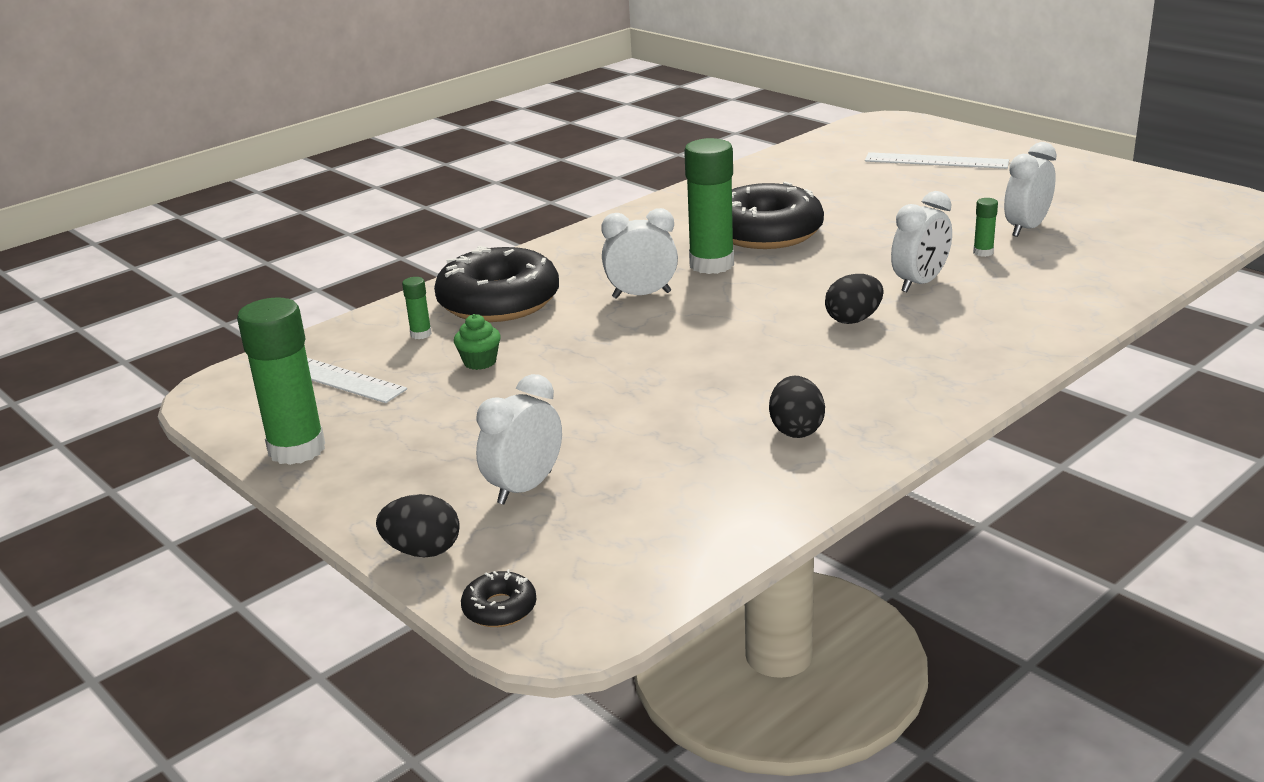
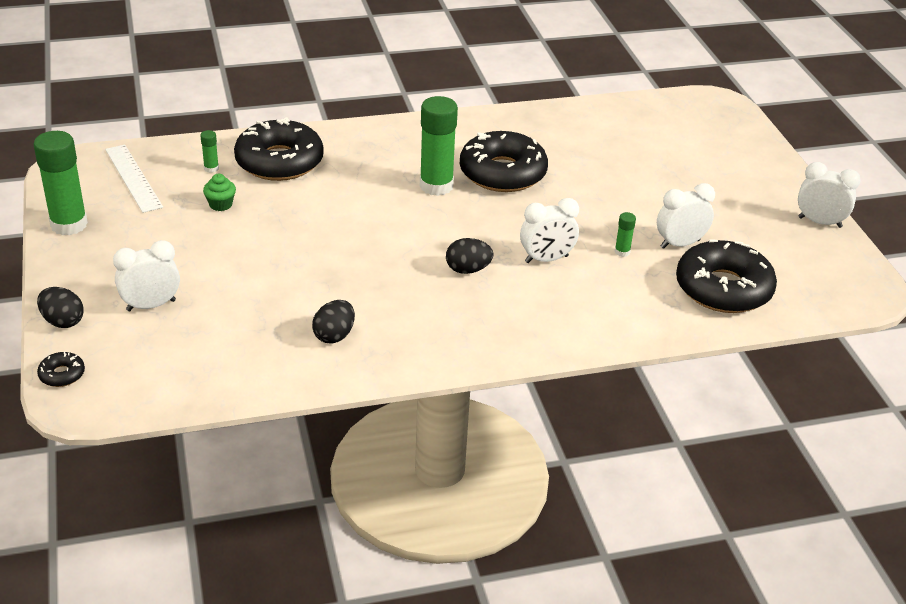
camera: 25 degrees right, 10 degrees up
(641, 295) = (366, 193): white clock -> white clock (819, 222)
(936, 161) = (700, 155): white ruler -> none
(1120, 247) = (723, 288): none -> black donut

